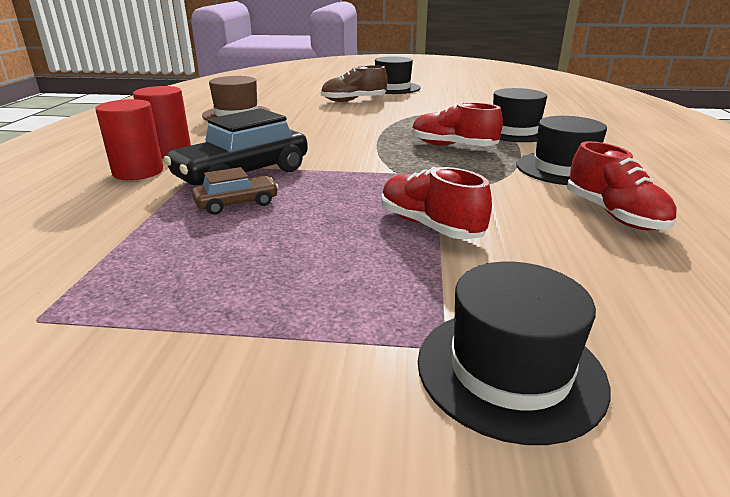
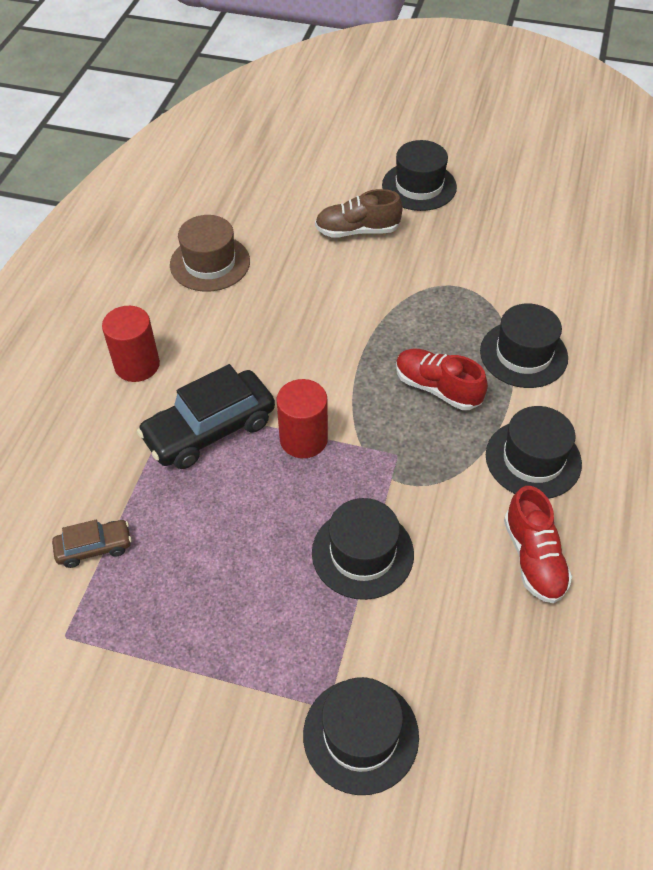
camera: 10 degrees right, 25 degrees up
(138, 172) = (110, 411): red cylinder -> red cylinder (303, 439)
(237, 204) = (202, 490): brown car -> brown car (94, 547)
(430, 226) = (362, 553): red shoe -> black hat

